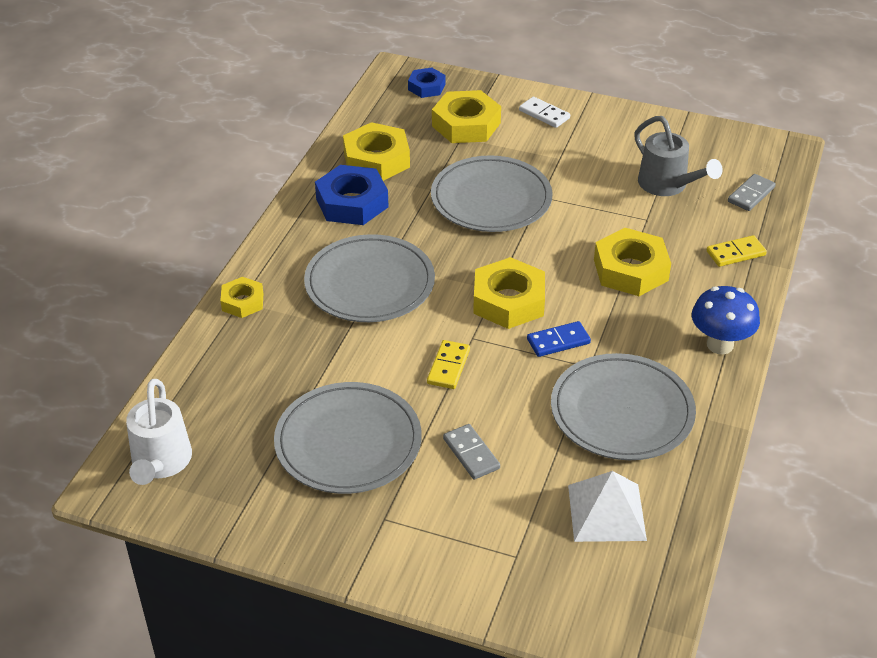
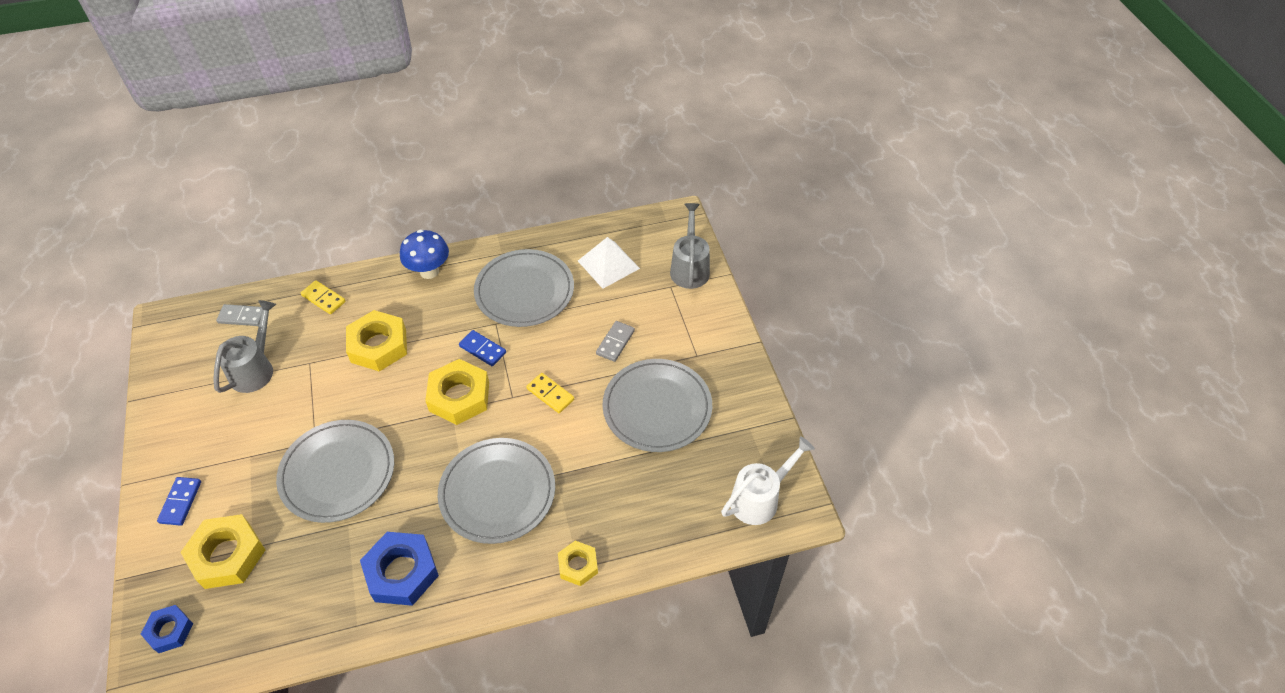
camera: 125 degrees left, 10 degrees up
(376, 159) = (324, 595): yellow nut -> none
(448, 366) = (550, 394): yellow domino -> yellow domino turned 60 degrees clockwise
(532, 597) = (690, 267): none -> grey watering can
(544, 114) = (180, 502): white domino -> blue domino

